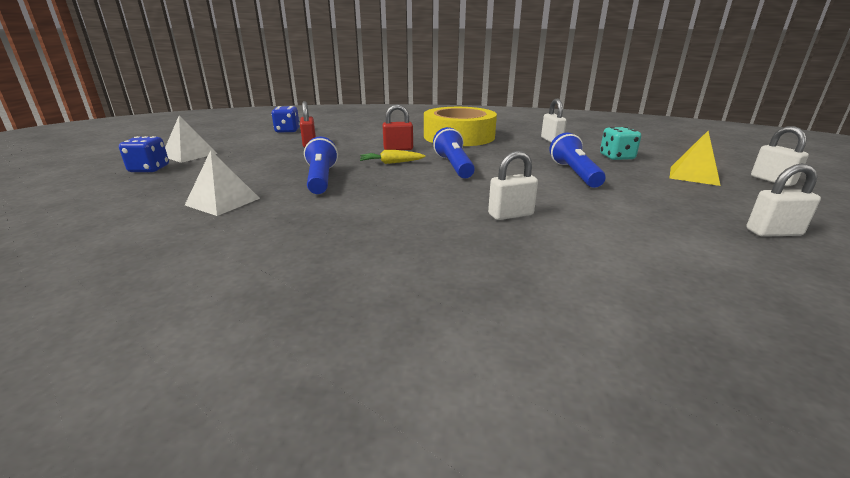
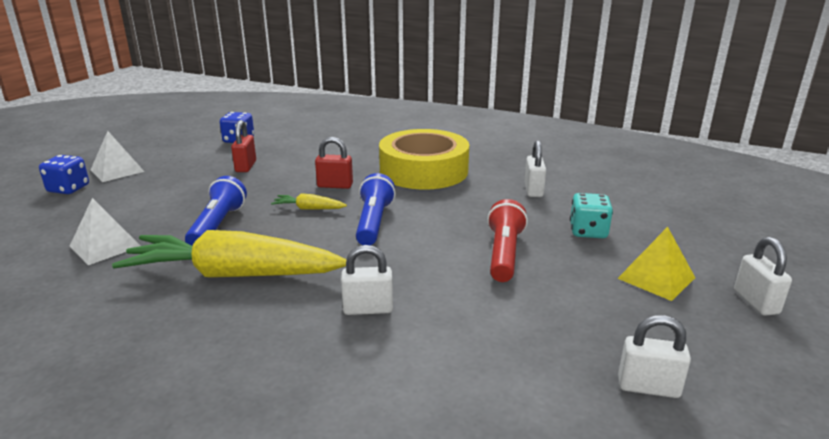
camera: 15 degrees right, 0 degrees up
(369, 207) = (234, 274): none -> yellow carrot
(574, 173) = (504, 254): blue flashlight -> red flashlight

